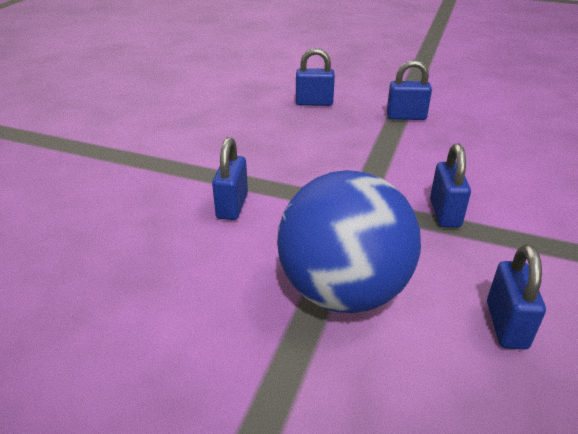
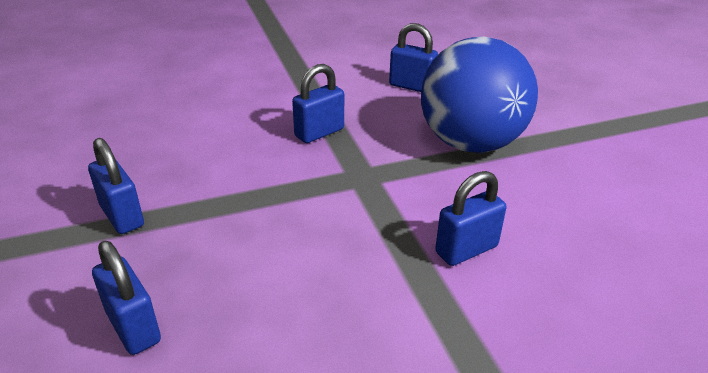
camera: 130 degrees left, 0 degrees up
(506, 325) = (411, 86): blue padlock -> blue padlock turned 60 degrees clockwise

